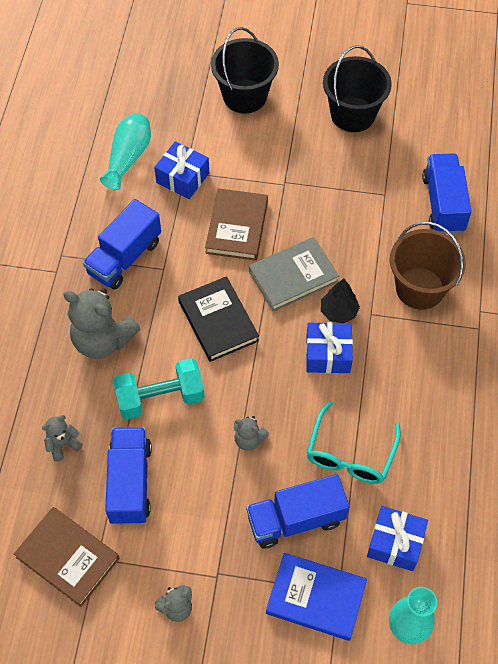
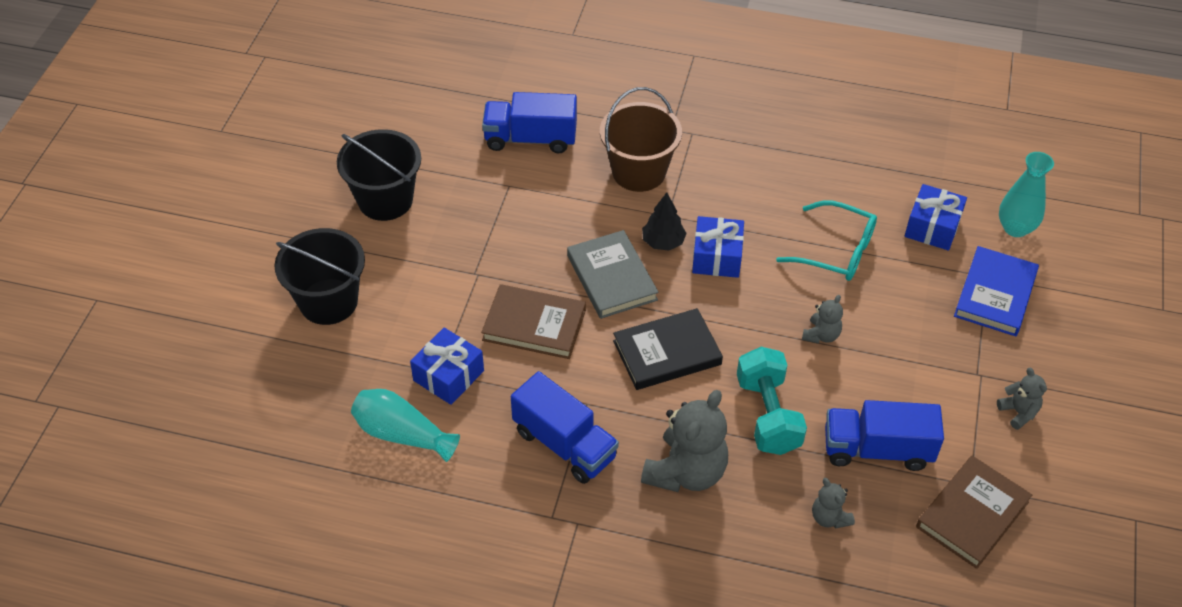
camera: 85 degrees left, 10 degrees down
(296, 519) = (912, 303): blue truck -> none

